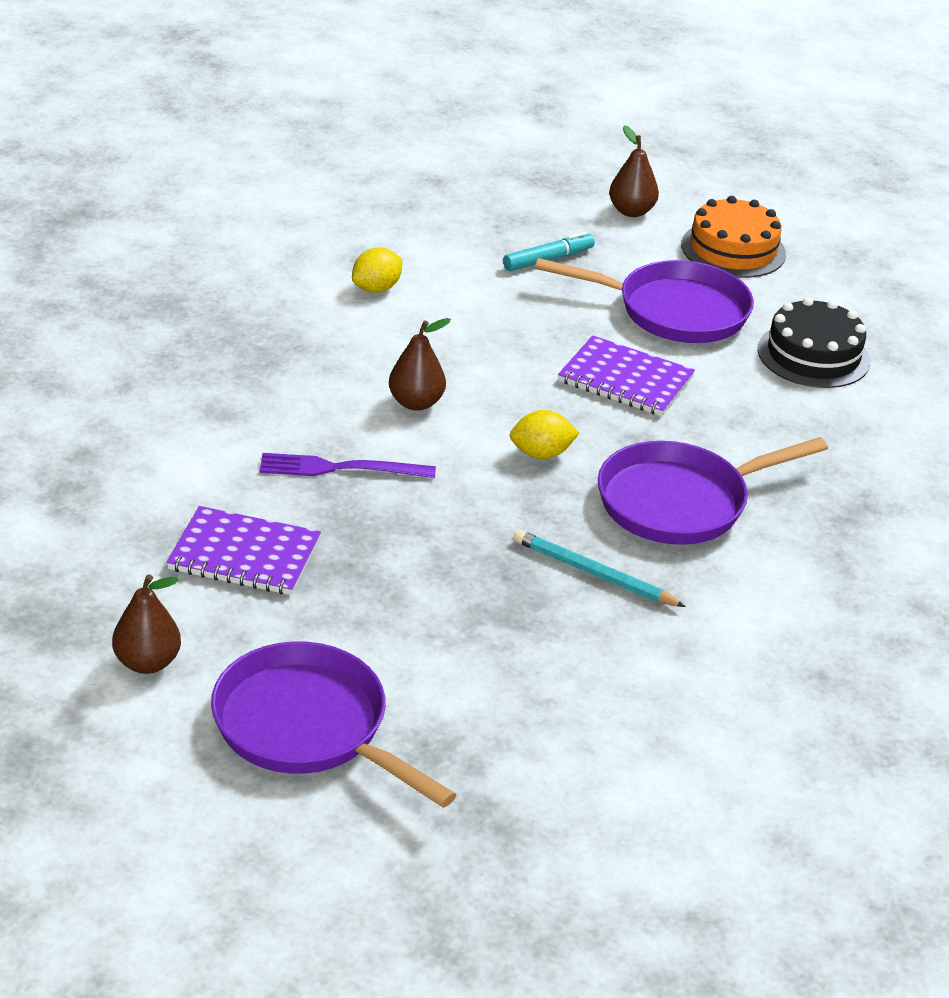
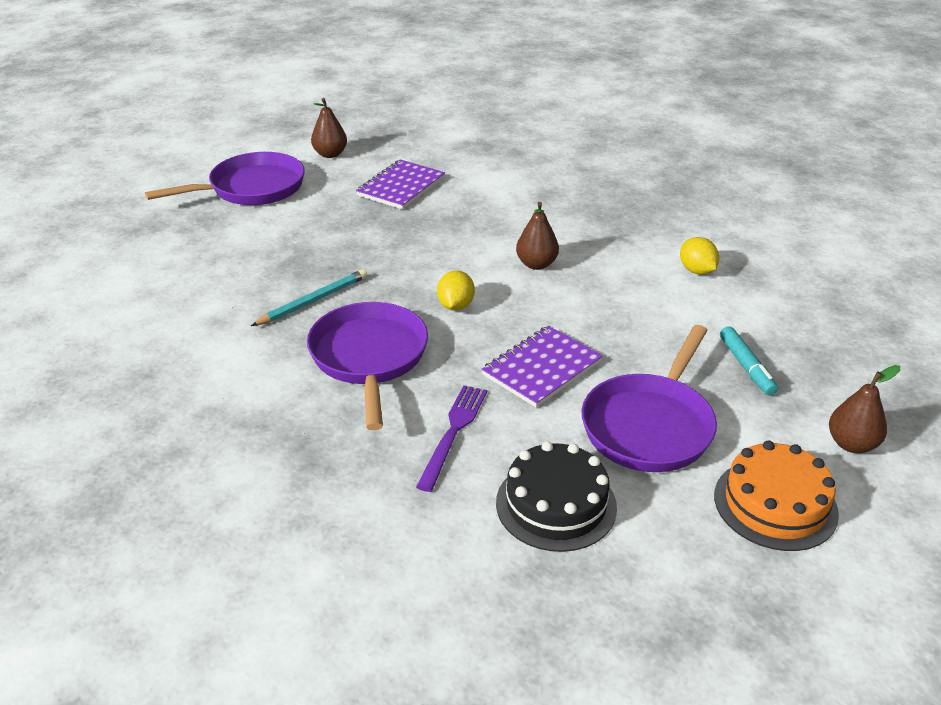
camera: 110 degrees right, 0 degrees up
(340, 468) = (471, 226): purple fork -> purple fork (453, 432)

